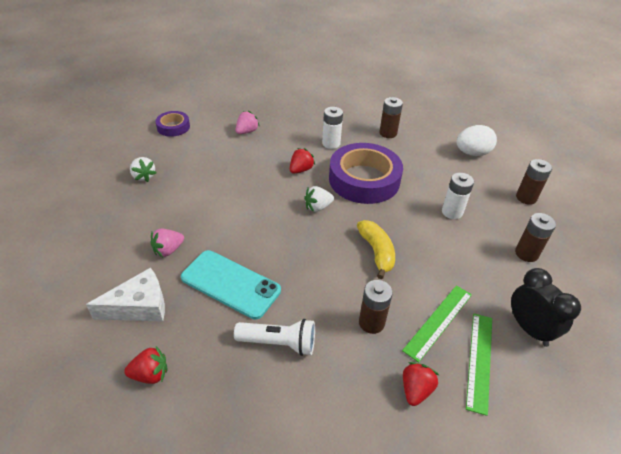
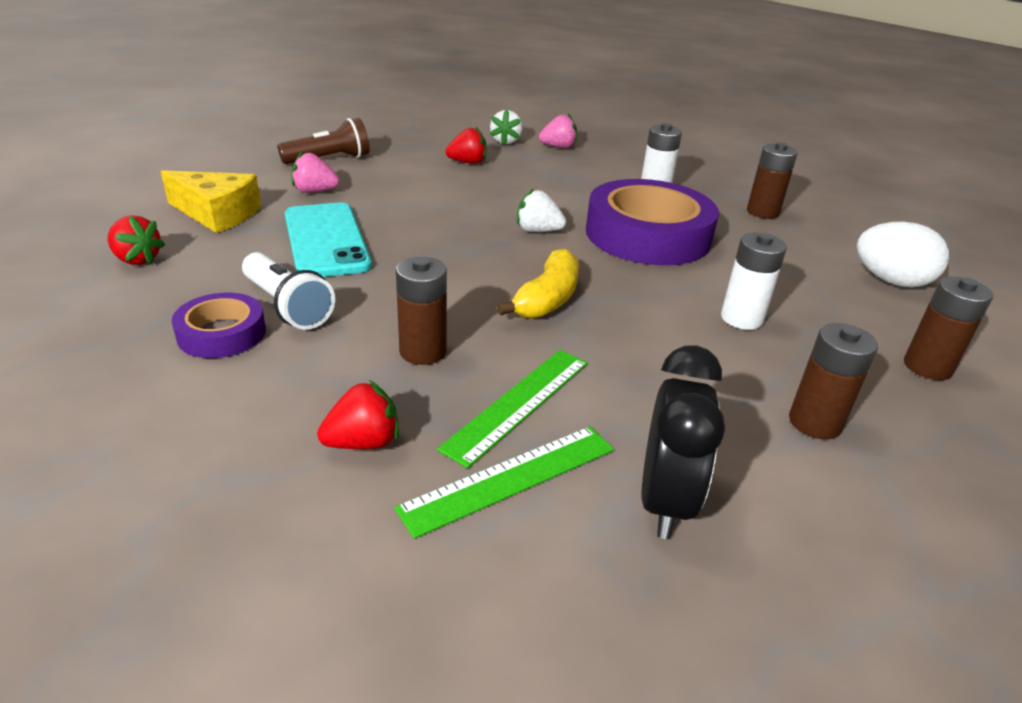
camera: 40 degrees right, 10 degrees down
(136, 217) = (329, 159): none -> brown flashlight
(139, 306) = (217, 214): white cheese -> yellow cheese
(144, 176) = (387, 138): white strawberry -> white strawberry (506, 141)
(173, 127) = (480, 118): purple tape -> purple tape (222, 333)
(301, 170) = (572, 196): red strawberry -> red strawberry (468, 162)
(438, 321) = (518, 403): green ruler -> green ruler turned 45 degrees counterclockwise

